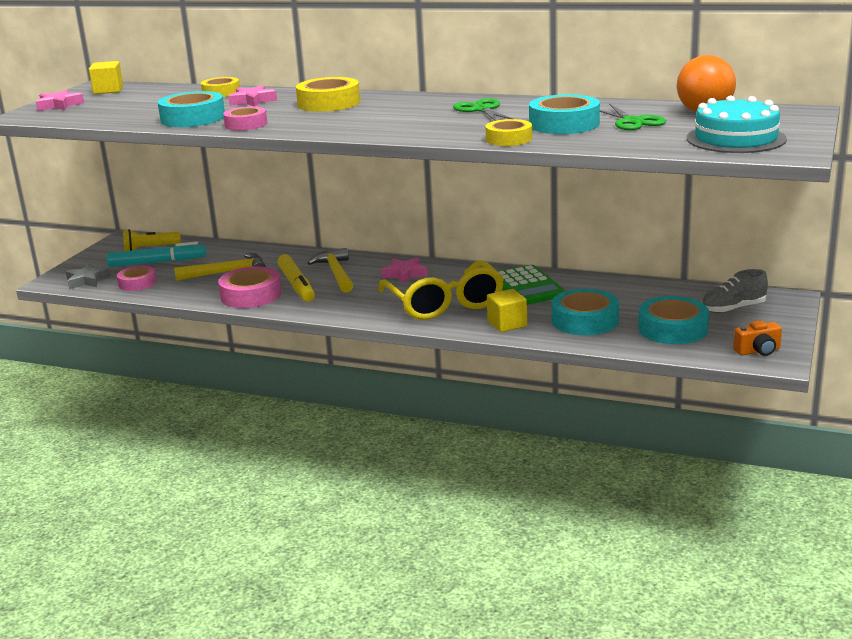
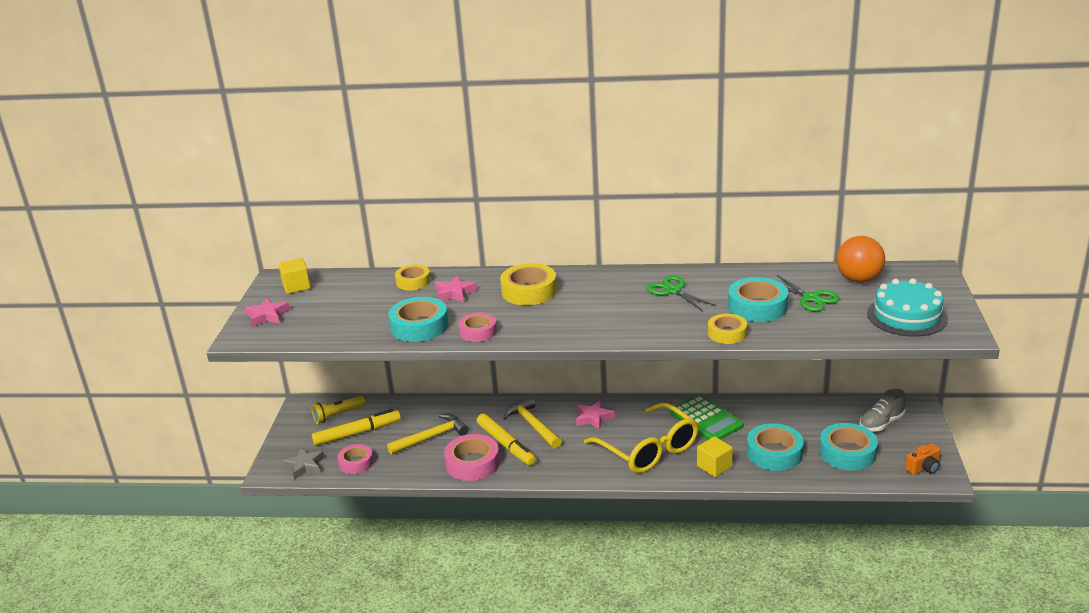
camera: 15 degrees left, 5 degrees up
(157, 262) = (357, 433): turquoise marker -> yellow marker

